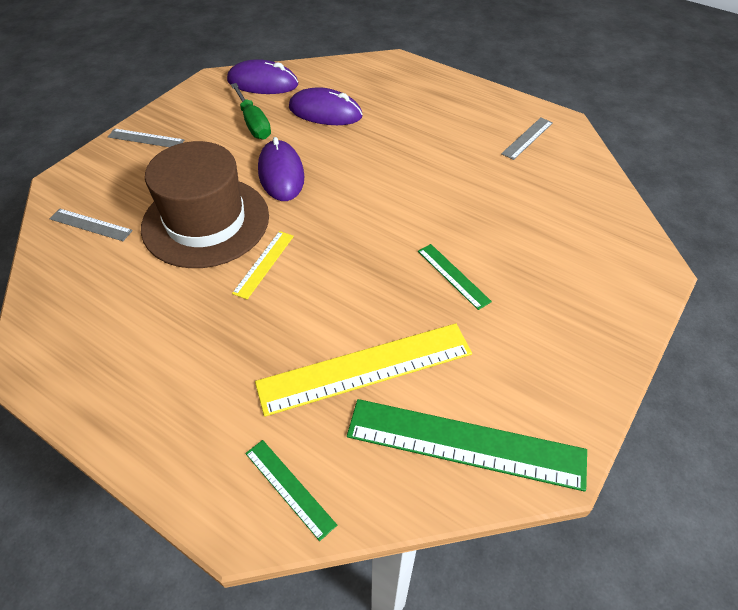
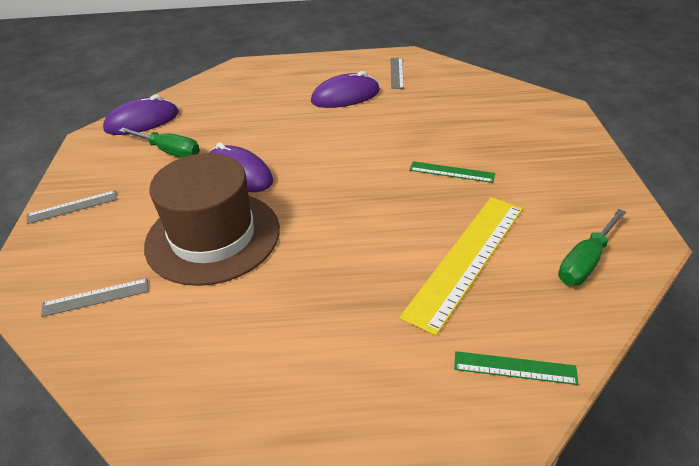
camera: 35 degrees left, 10 degrees down
(264, 264) = (303, 238): yellow ruler -> none
(325, 112) = (225, 118): purple mouse -> purple mouse (345, 96)
(465, 444) = (585, 262): green ruler -> green screwdriver

